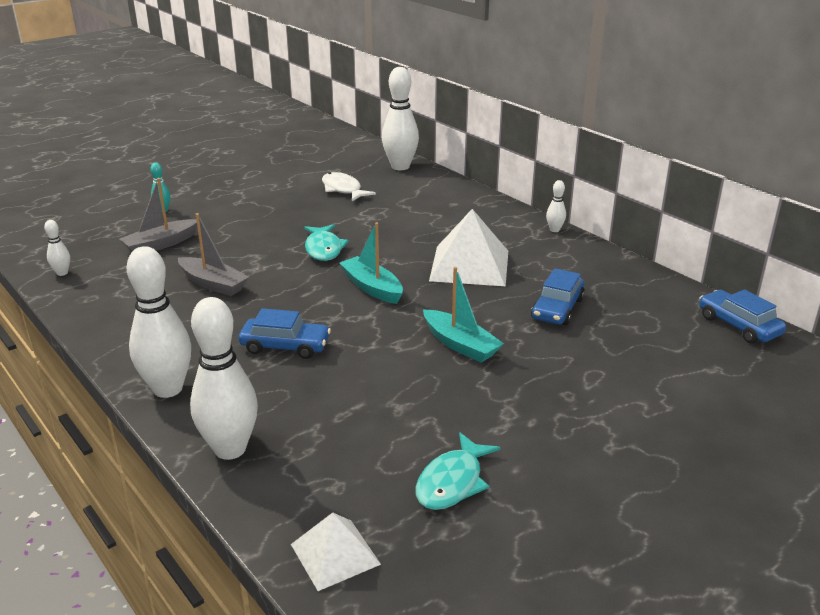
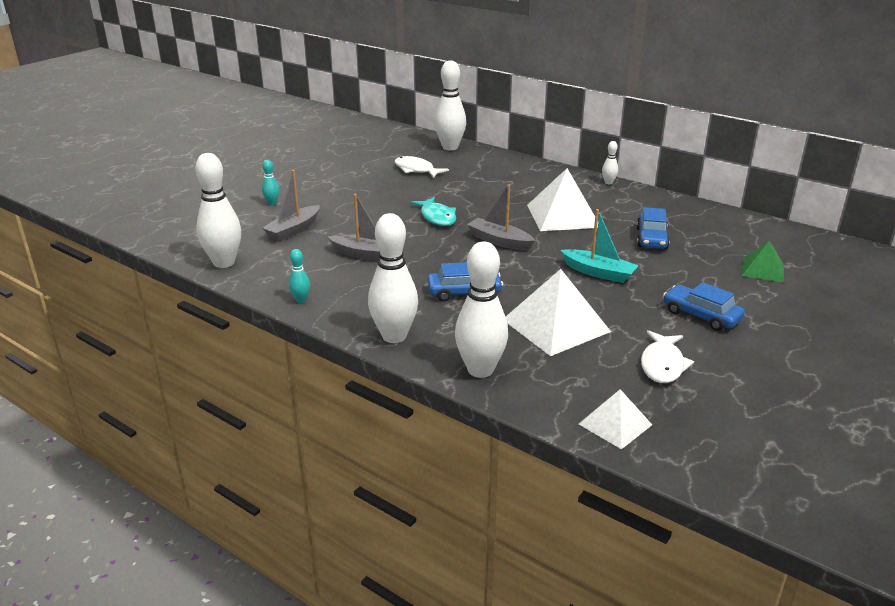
camera: 15 degrees left, 0 degrees up
(62, 273) = (224, 263): white bowling pin -> white bowling pin, size x2.19
(104, 328) = (301, 300): none -> turquoise bowling pin
(360, 405) = (556, 325): none -> white pyramid
(372, 288) = (499, 241): turquoise boat -> grey boat
(452, 482) = (662, 364): turquoise fish -> white fish
(674, 371) = (762, 270): none -> green pyramid
(738, 325) = (785, 233): blue car -> blue car (701, 315)

